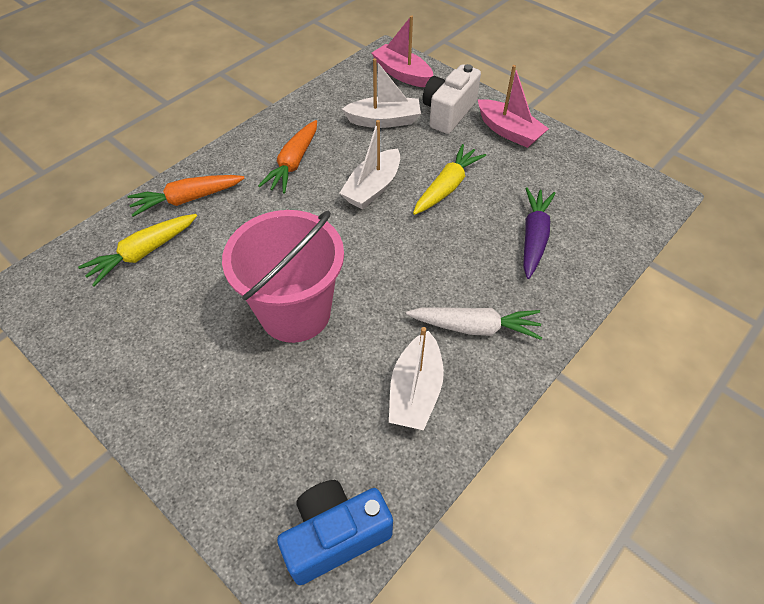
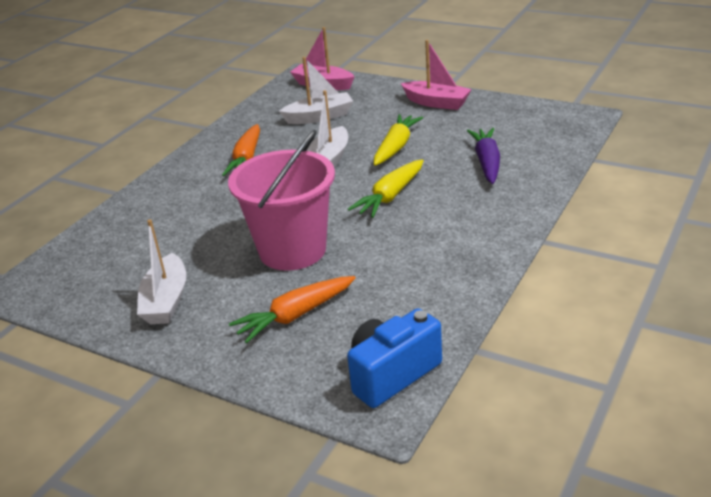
camera: 10 degrees left, 20 degrees down
(143, 253) = (128, 243): yellow carrot -> yellow carrot (390, 196)
(187, 199) = (155, 201): orange carrot -> orange carrot (295, 316)
(415, 391) = (423, 274): white boat -> white boat (166, 301)
(448, 113) = (376, 101): white camera -> none
(475, 327) = (459, 226): white carrot -> none

